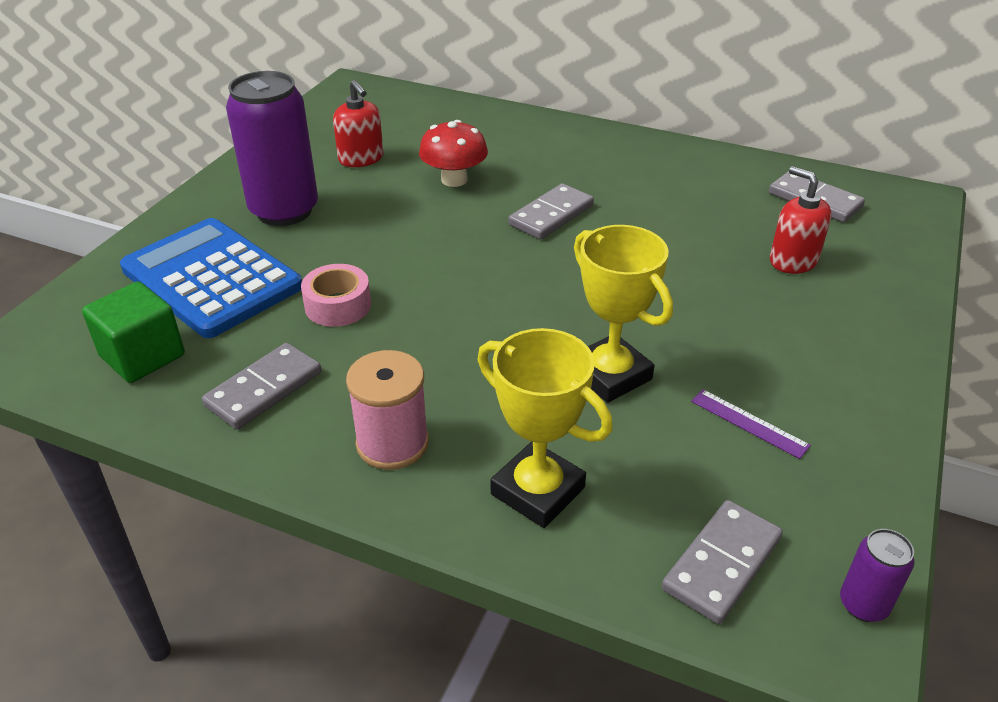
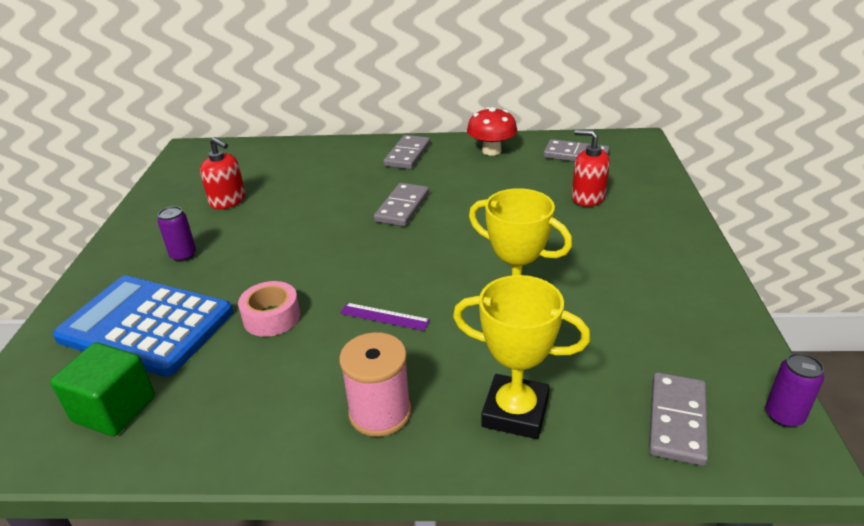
camera: 20 degrees left, 5 degrees down
(264, 389) = (244, 403): grey domino -> grey domino (407, 155)
(284, 211) = (183, 255): purple can -> purple can, size x0.44
(454, 180) = (313, 199): red mushroom -> red mushroom (491, 151)
(749, 423) = (630, 314): purple ruler -> purple ruler (384, 316)

